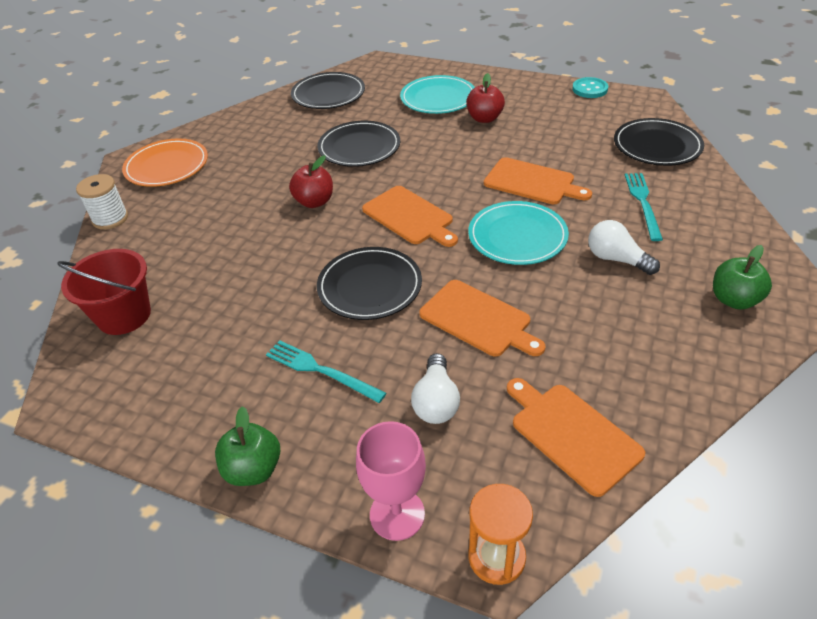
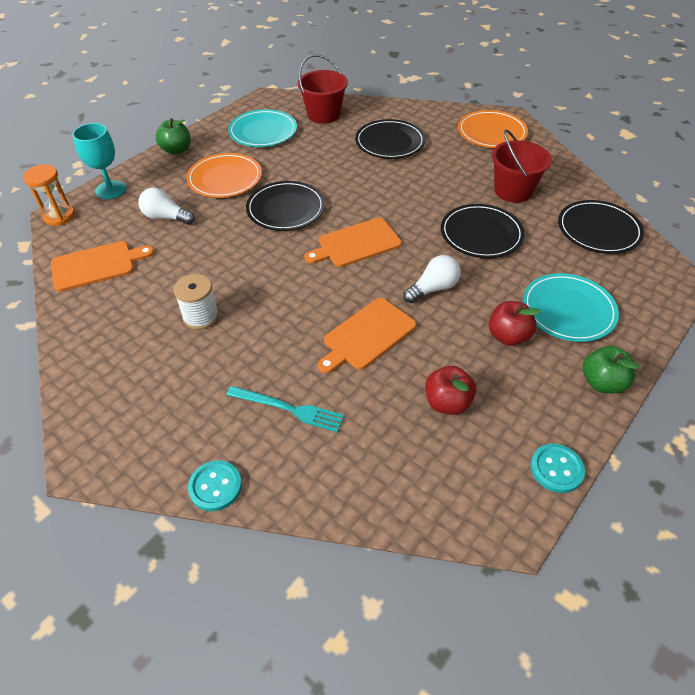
camera: 105 degrees right, 5 degrees up
(110, 219) = (430, 109): white spool -> white spool (201, 316)
(281, 139) = (513, 191): none -> red bucket
(314, 202) = (404, 197): red apple -> red apple (447, 403)
(321, 370) = (225, 178): turquoise fork -> orange plate
(397, 514) = (111, 190): pink goblet -> turquoise goblet
(478, 320) = (217, 252): orange cutting board -> none
(517, 236) = (293, 299): turquoise plate -> turquoise plate (263, 131)
(616, 259) = (225, 352): white light bulb -> white light bulb (433, 288)
(657, 146) = (386, 477): black plate -> black plate (390, 142)
(734, 300) = (126, 409): green apple -> green apple (602, 382)
(744, 218) = (215, 486): none -> turquoise button

